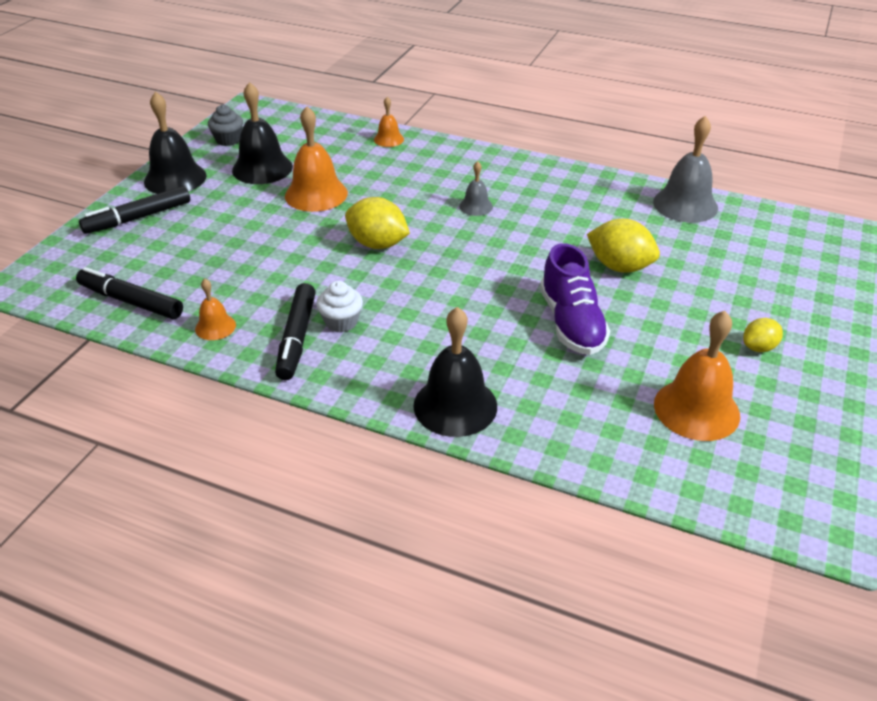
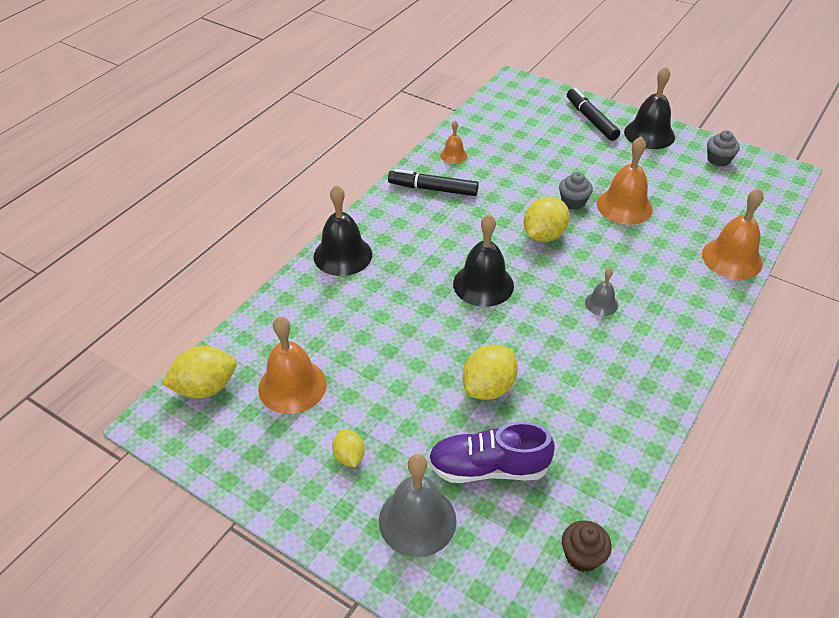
camera: 100 degrees right, 5 degrees up
(131, 301) = (488, 121): black marker -> none
(262, 168) = (668, 178): black bell -> black bell (483, 284)
(313, 226) = (573, 202): none -> grey cupcake
(341, 322) = (446, 210): white cupcake -> none
(388, 139) = (732, 258): orange bell -> orange bell, size x1.89
(571, 323) = (414, 334): purple shoe -> purple shoe (488, 468)
(685, 204) = (599, 480): grey bell -> grey bell (417, 520)
(746, 492) = (205, 388): none -> yellow lemon
(760, 211) = (582, 556): none -> brown cupcake

